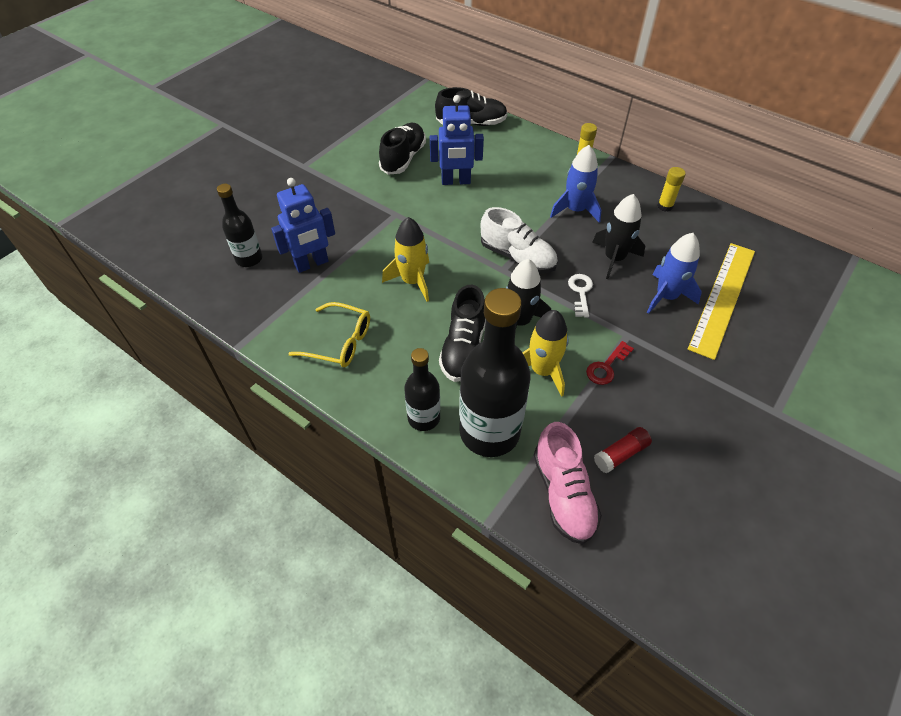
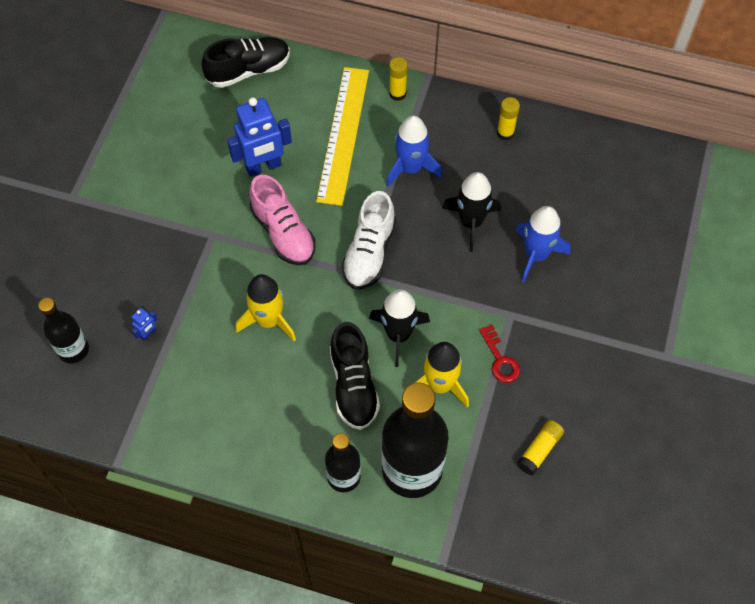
camera: 20 degrees left, 10 degrees up
(312, 264) = (148, 333): blue robot -> blue robot, size x0.43
(339, 342) = (222, 421): yellow glasses -> none
(403, 158) = (188, 150): black shoe -> none
(517, 257) = (369, 252): white shoe -> white shoe turned 90 degrees clockwise
(563, 493) = (499, 508): pink shoe -> pink shoe (283, 232)
(580, 292) = (449, 277): white key -> none
(606, 367) = (500, 359): red key -> red key turned 45 degrees counterclockwise
(620, 454) = (539, 450): red glue stick -> yellow glue stick
(723, 298) = (592, 238): yellow ruler -> yellow ruler (343, 134)

